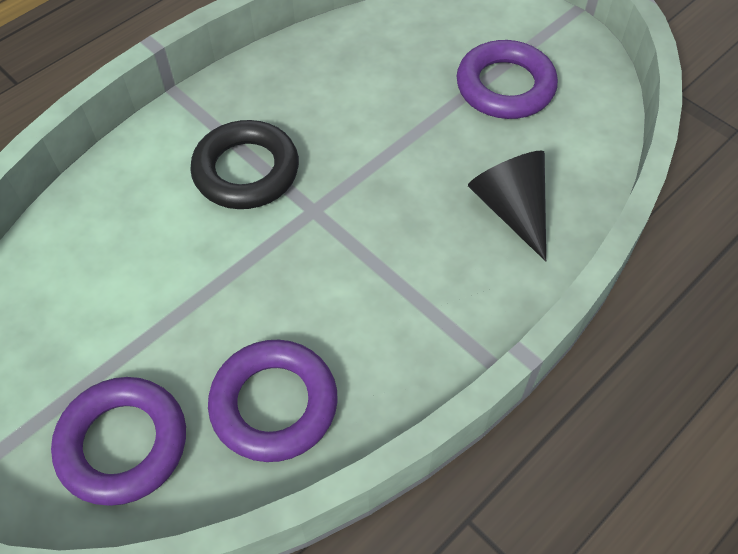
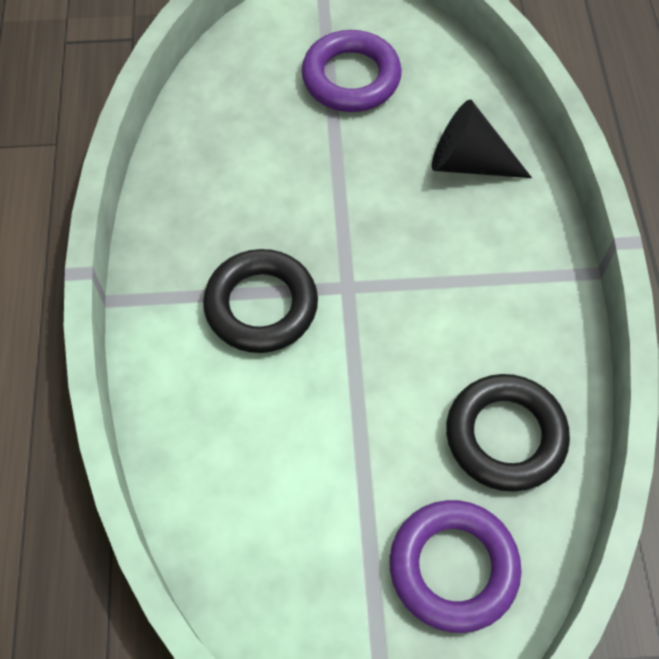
camera: 50 degrees left, 5 degrees up
(274, 404) = (505, 436): purple ring -> black ring

